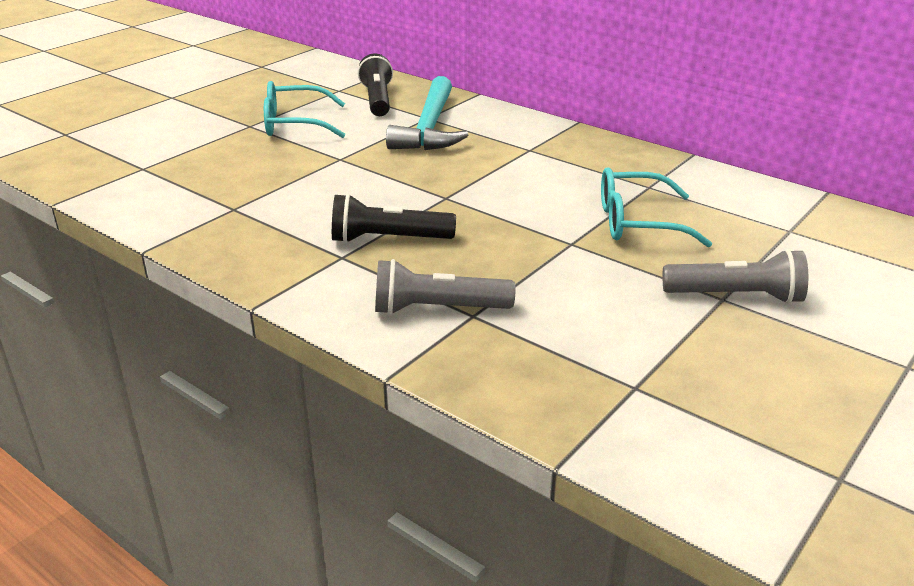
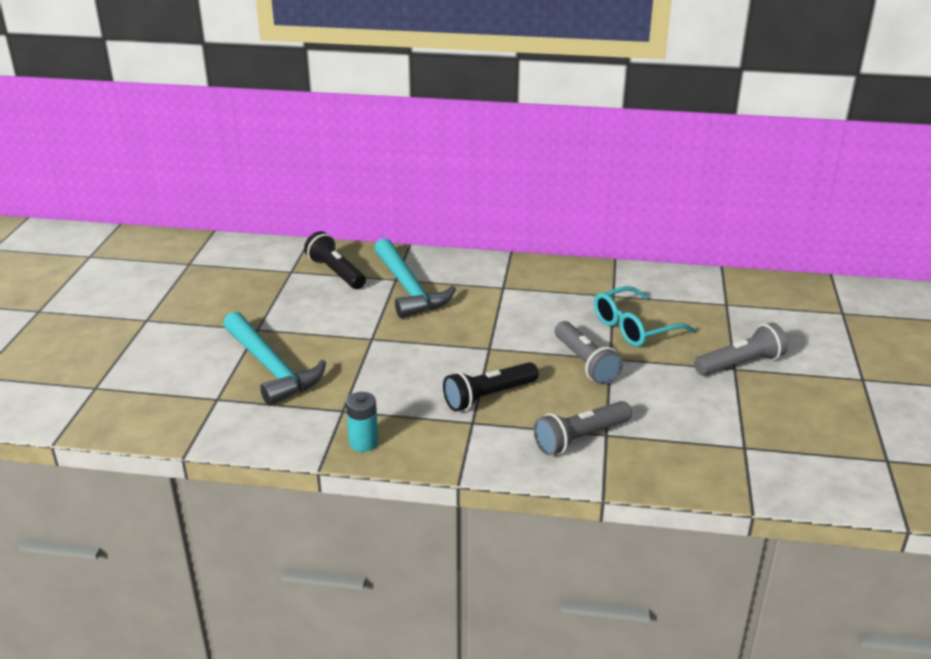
camera: 30 degrees left, 0 degrees up
(214, 241) = (363, 443): none -> turquoise battery
(219, 157) = (271, 367): none -> turquoise hammer
(294, 124) = (294, 316): turquoise glasses -> none
(535, 240) = (585, 363): none -> grey flashlight

